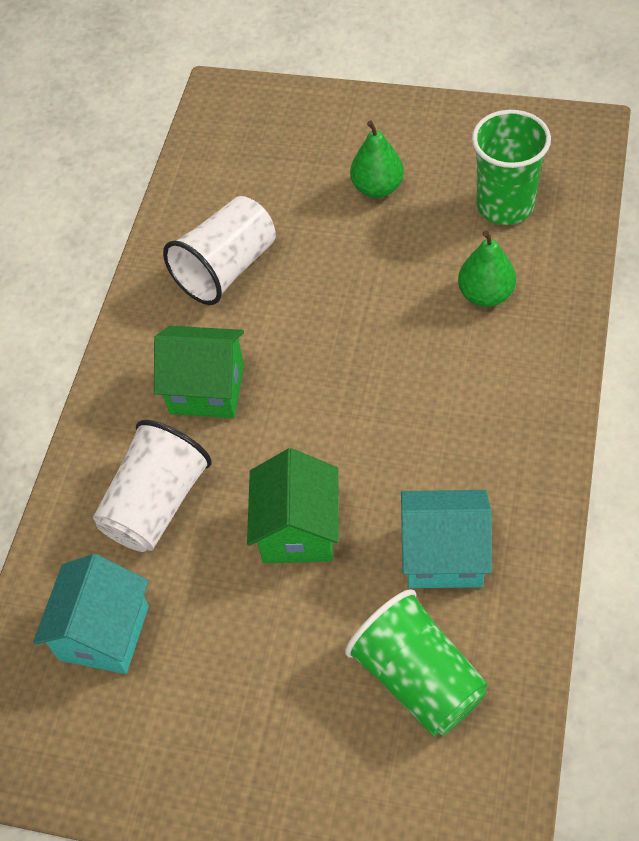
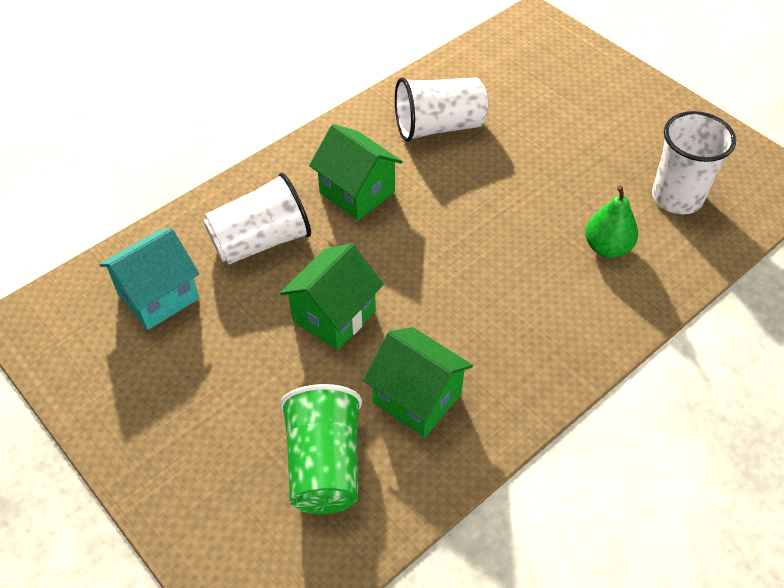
camera: 30 degrees right, 5 degrees down
(377, 188) = (591, 134): green pear -> none
(444, 555) = (417, 398): turquoise house -> green house
(505, 205) = (677, 197): green cup -> white cup

